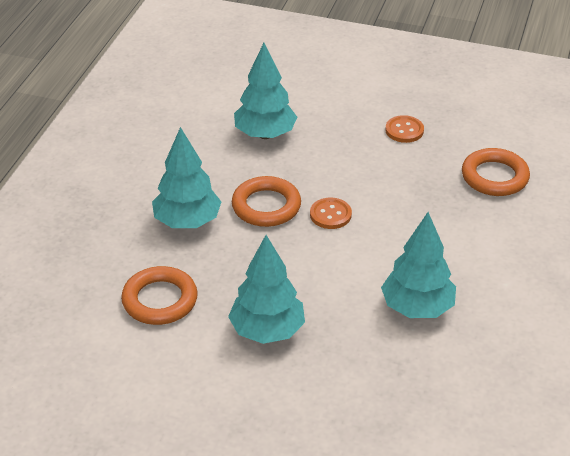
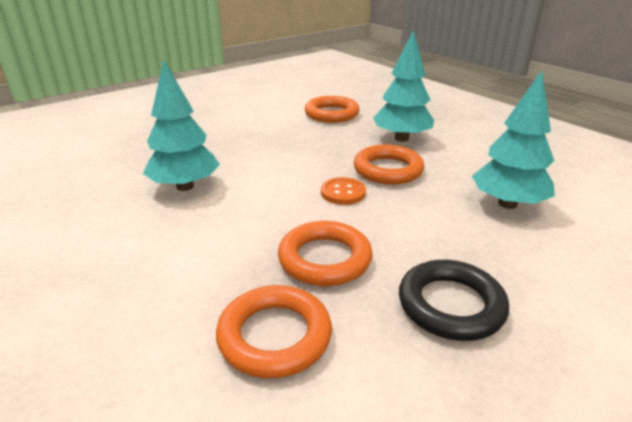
camera: 125 degrees right, 10 degrees down
(267, 331) = (258, 132): turquoise tree -> none
(404, 130) = (451, 305): orange button -> black ring
(418, 188) = (325, 259): none -> orange ring

